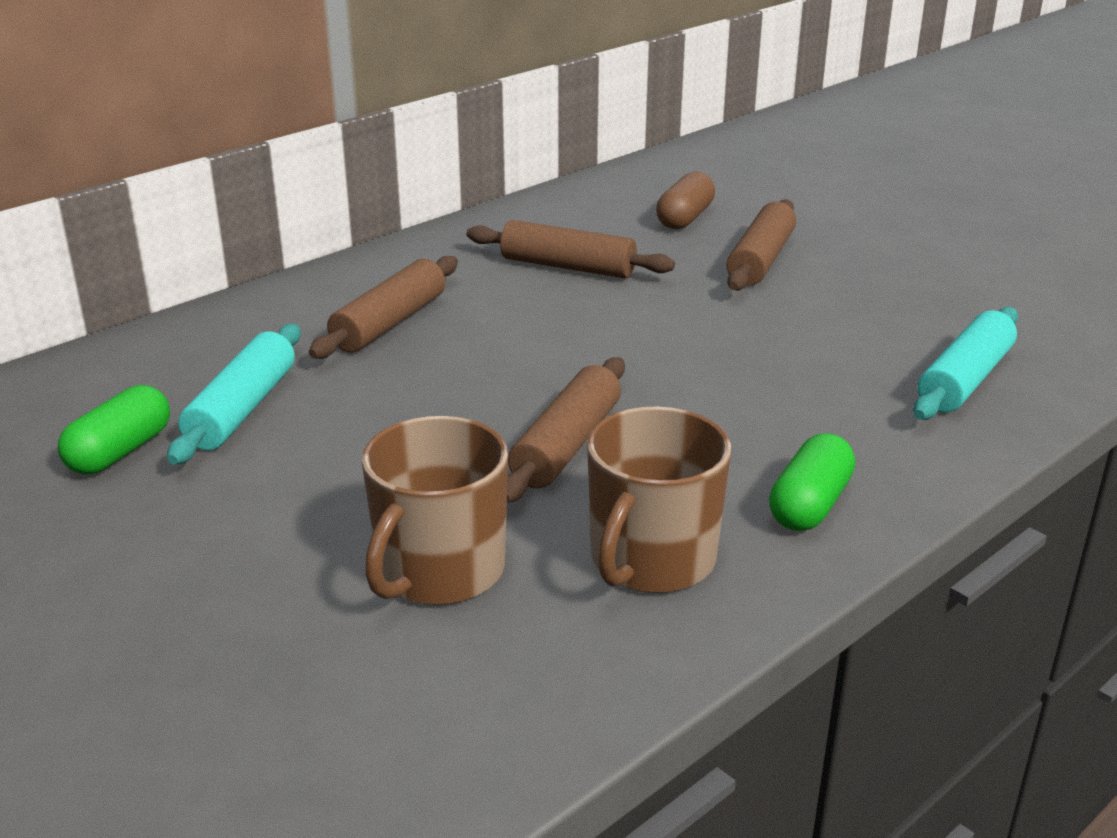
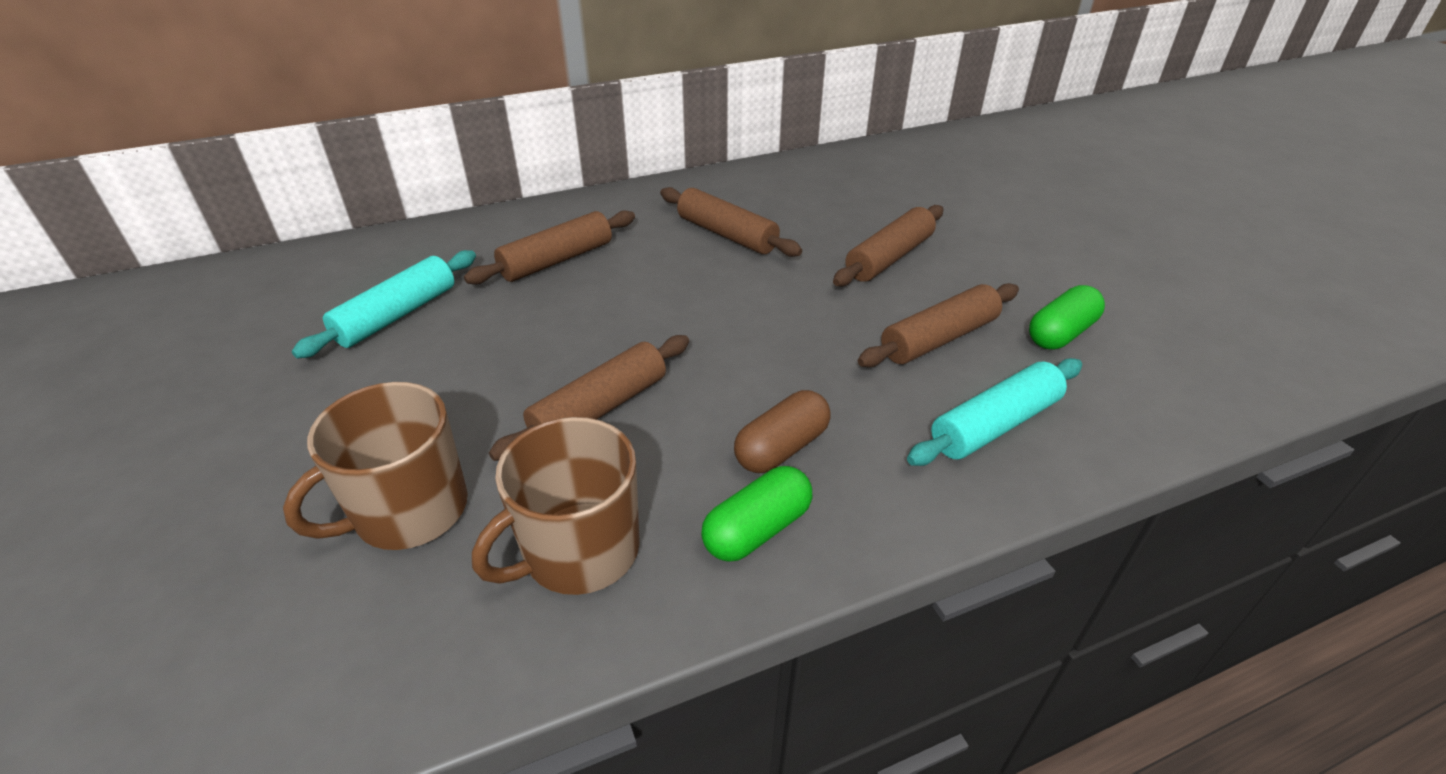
camera: 20 degrees right, 10 degrees up
(120, 452) = (289, 334): green capsule -> green capsule (1061, 333)
(685, 218) = (853, 205): brown capsule -> brown capsule (781, 448)
(862, 321) = (938, 338): none -> brown rolling pin

